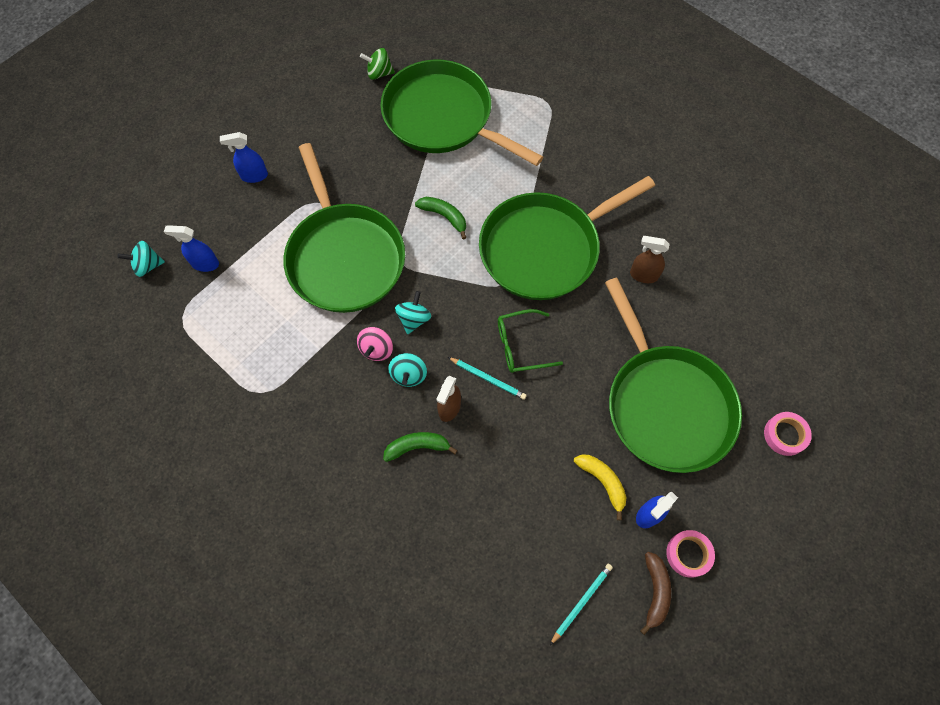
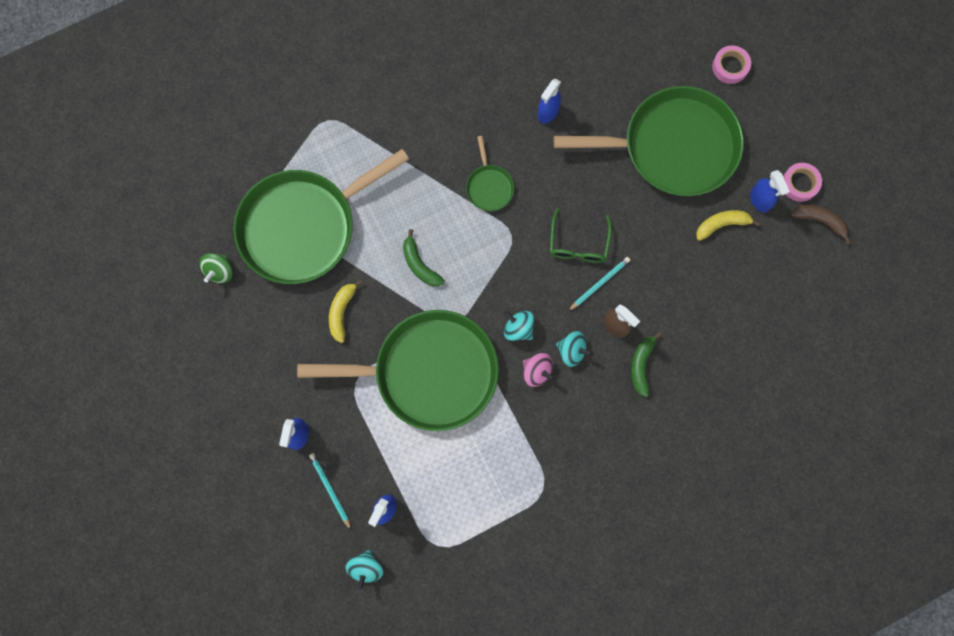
camera: 70 degrees left, 10 degrees up
(376, 171) = (342, 312): none -> yellow banana
(444, 216) = (420, 264): green banana -> green banana turned 90 degrees counterclockwise
(544, 249) = (489, 187): green pan -> green pan, size x0.41
(581, 602) = (811, 280): turquoise pencil -> turquoise pencil (330, 490)
(643, 275) = (547, 113): brown spray bottle -> blue spray bottle

